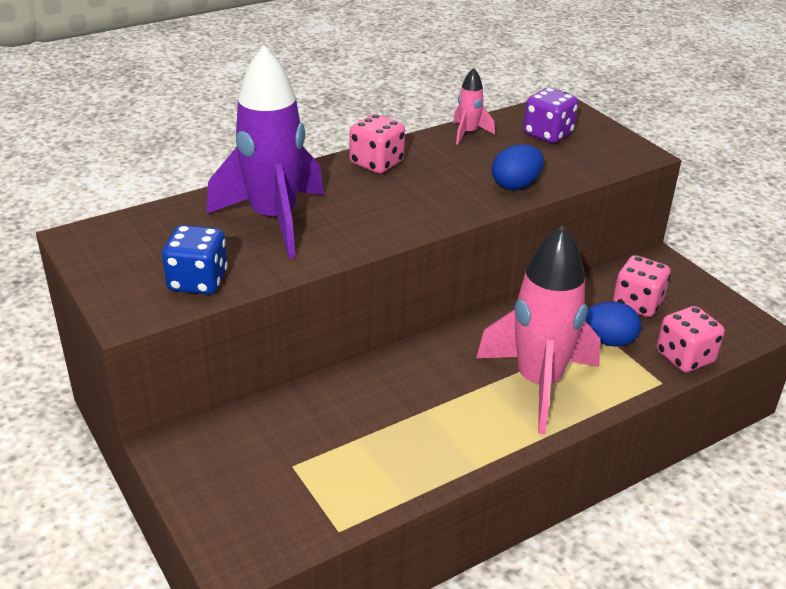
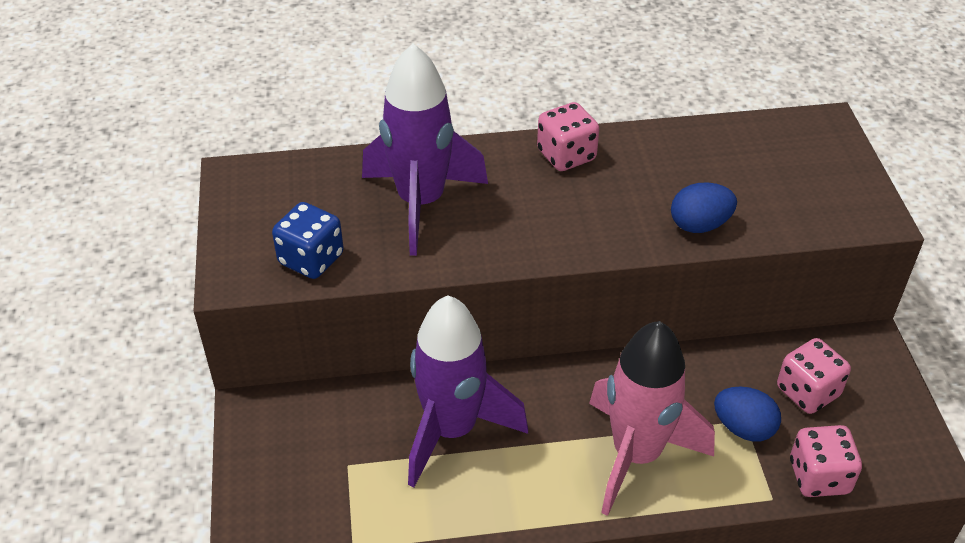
camera: 25 degrees right, 10 degrees up
(372, 410) = (452, 430): none -> purple rocket
(468, 133) = (691, 138): pink rocket -> none
(548, 134) = (783, 162): purple dice -> none

